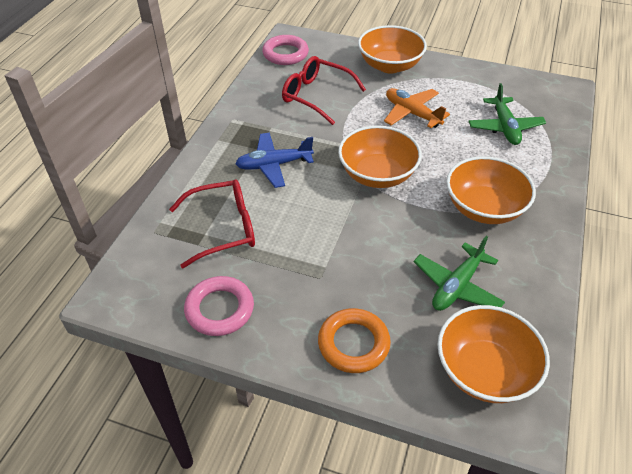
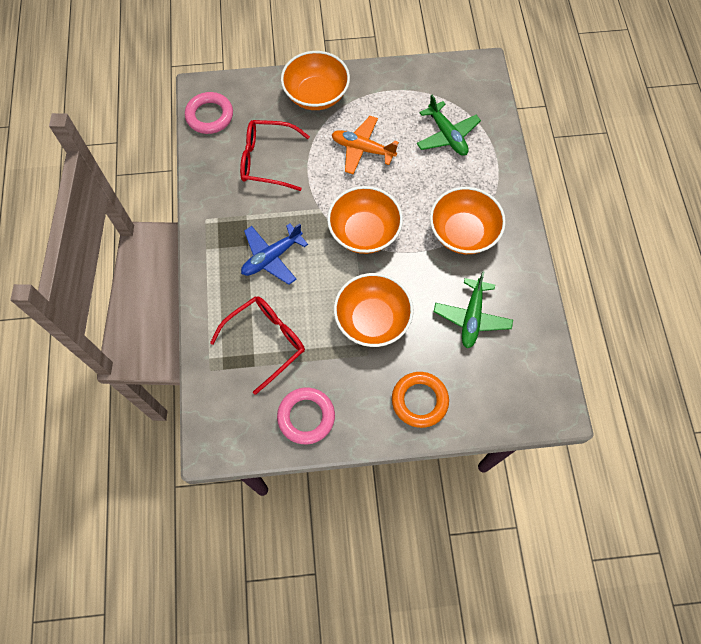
camera: 25 degrees left, 20 degrees up
(484, 370) = (518, 381): orange bowl -> orange bowl (372, 320)

